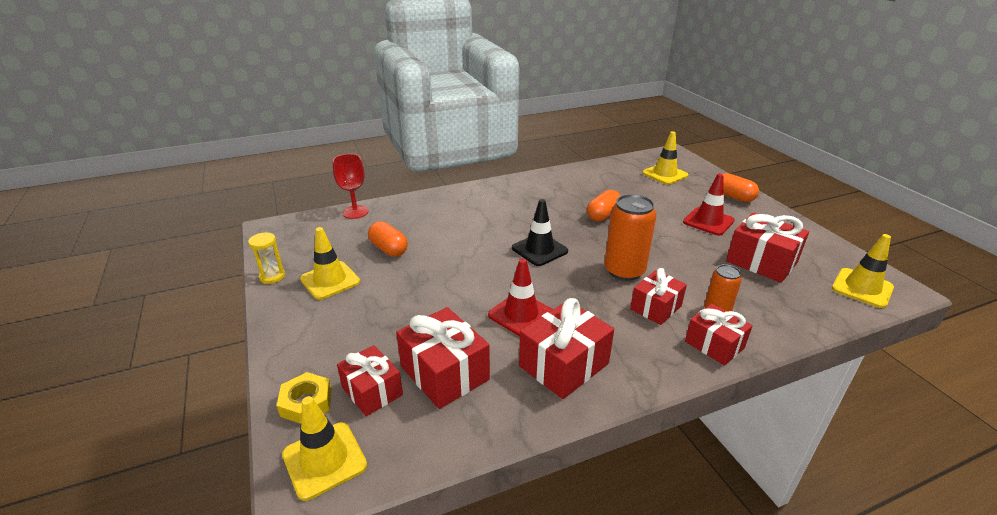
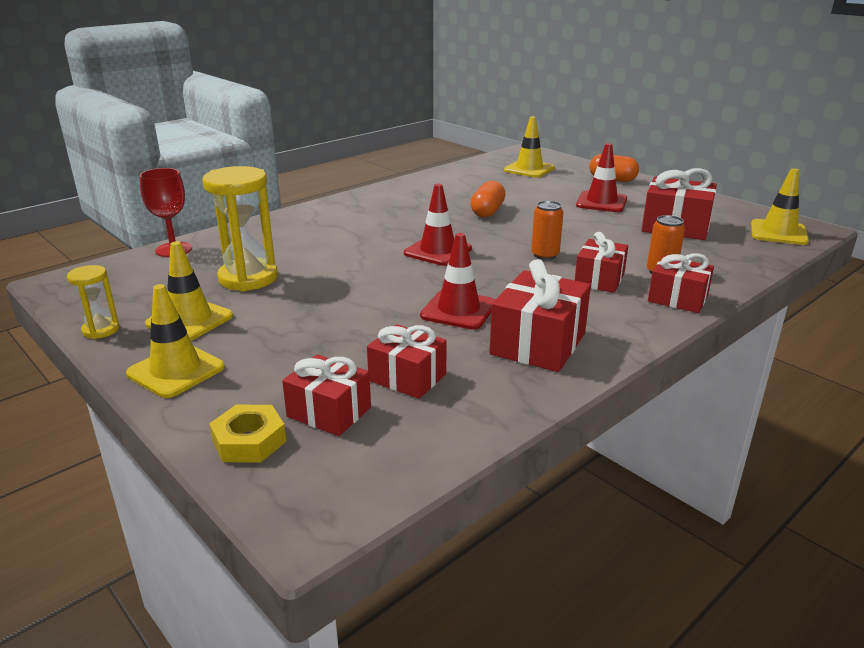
camera: 20 degrees left, 5 degrees down
(324, 460) = (316, 488): yellow traffic cone -> yellow traffic cone (176, 370)
(389, 249) = (248, 278): orange capsule -> yellow hourglass
(445, 373) = (407, 377): red gift -> red gift, size x0.67
(539, 250) = (438, 251): black traffic cone -> red traffic cone
(624, 271) = (545, 255): orange can -> orange can, size x0.58

